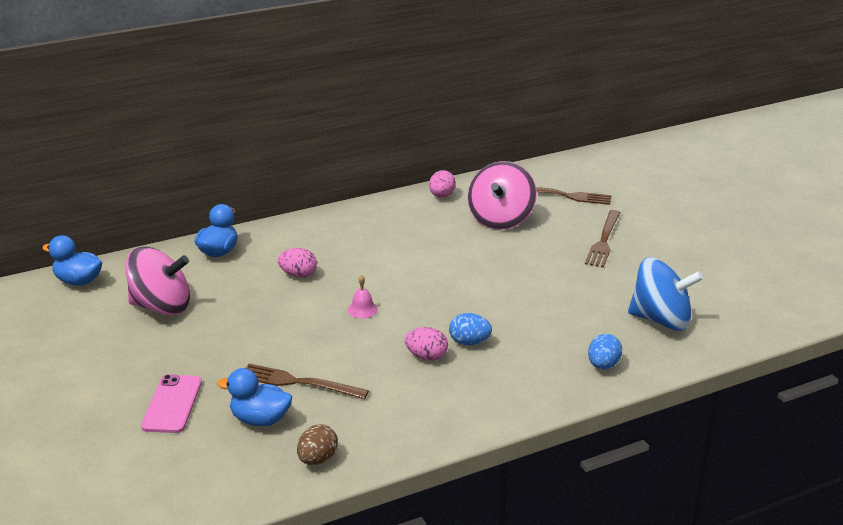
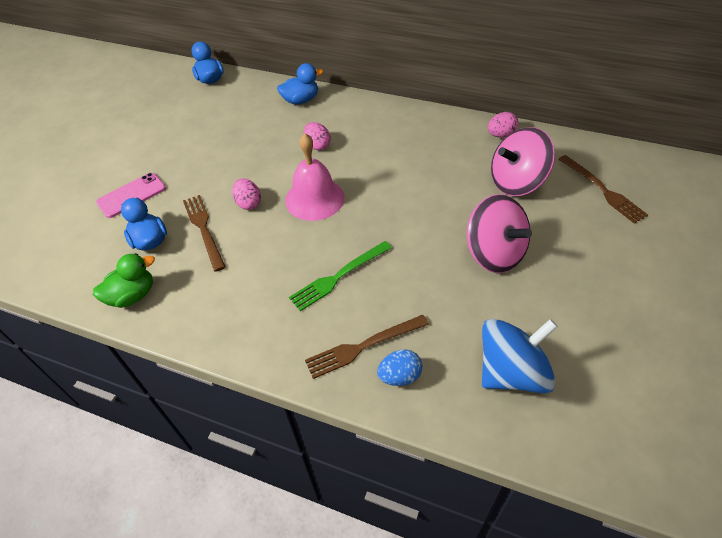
camera: 50 degrees right, 20 degrees up
(161, 306) = (220, 122): pink spinning top -> pink spinning top (494, 253)
(317, 459) = (132, 295): brown egg -> green duck
(362, 309) = (314, 198): pink bell -> pink bell, size x2.28
(426, 356) = (296, 267): pink egg -> pink egg (248, 203)
(469, 342) = (339, 276): blue egg -> green fork
(603, 240) = (575, 256): brown fork -> brown fork (363, 346)
(661, 320) = (512, 372): blue spinning top -> blue spinning top turned 90 degrees counterclockwise

